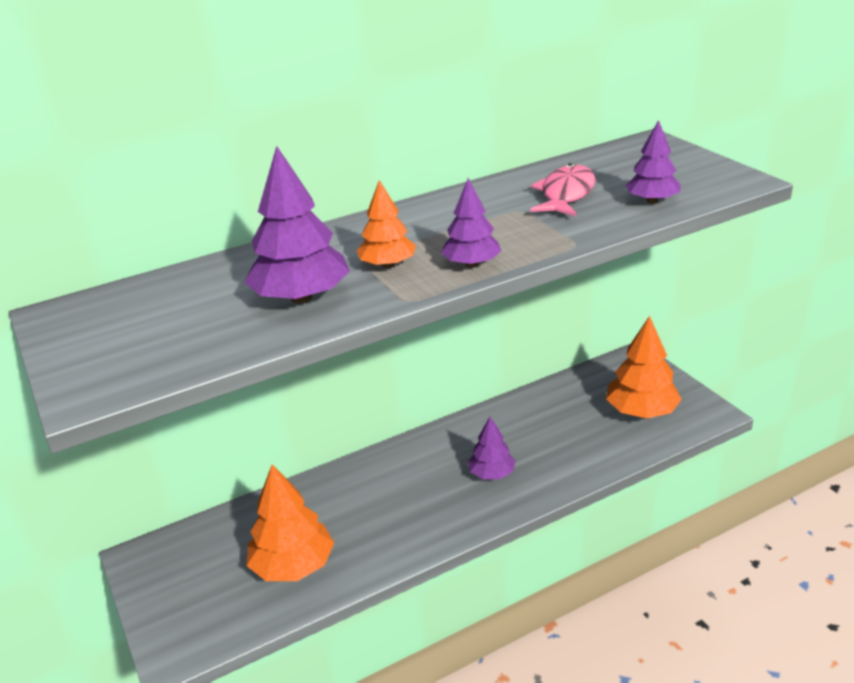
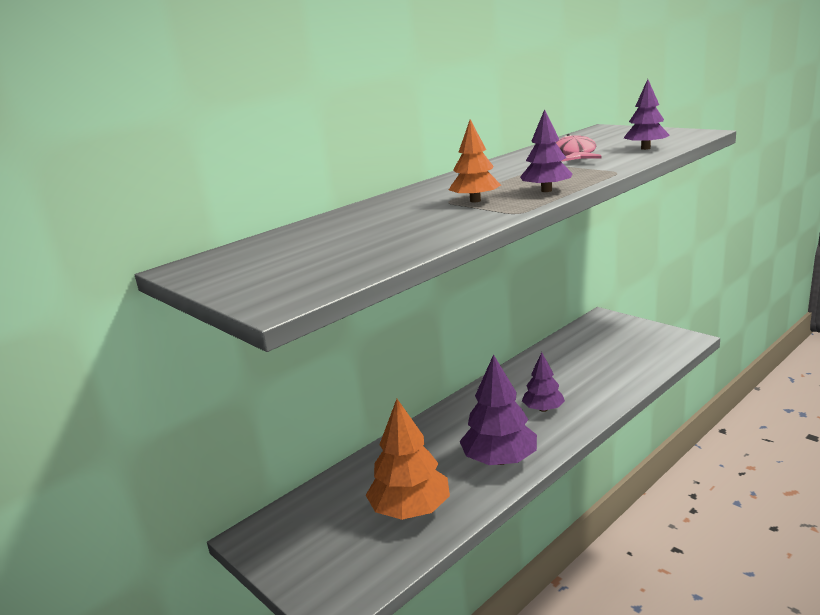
camera: 15 degrees left, 10 degrees down
(301, 298) = (421, 225): purple tree -> purple tree (500, 460)
(641, 411) = (633, 348): orange tree -> none

